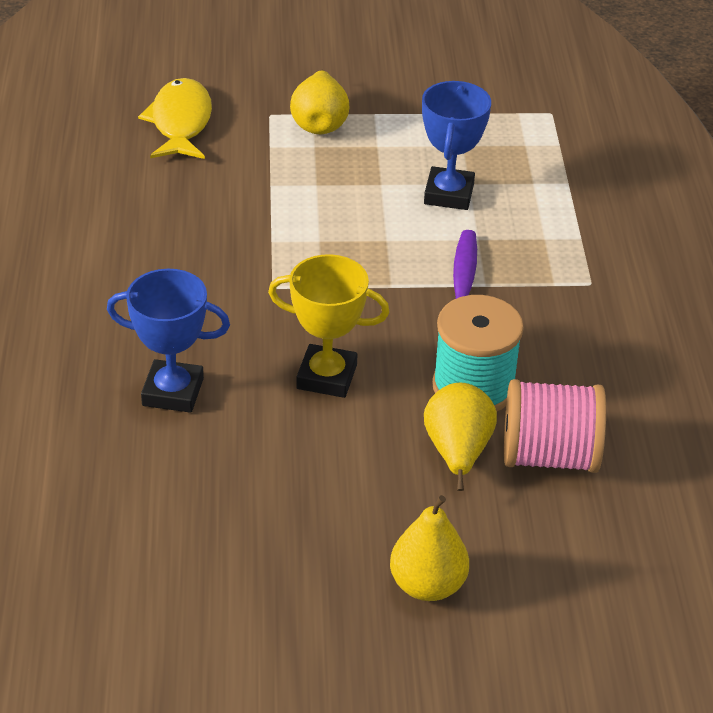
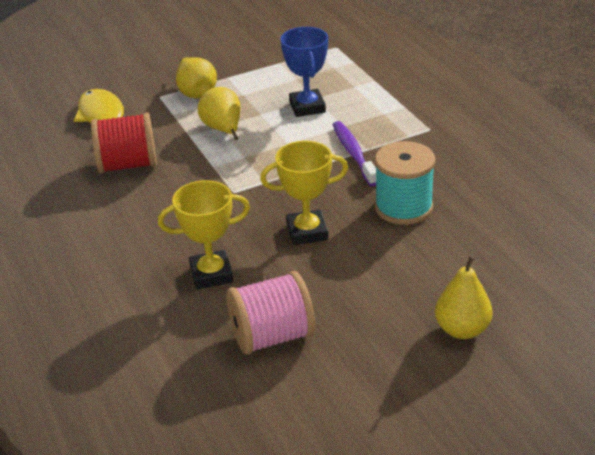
camera: 20 degrees left, 5 degrees down
(168, 203) = (128, 165): none -> red spool
(173, 392) = (211, 274): blue trophy -> yellow trophy
(457, 452) = (422, 247): yellow pear -> yellow pear (223, 130)
(549, 456) = (479, 230): pink spool -> pink spool (272, 336)

